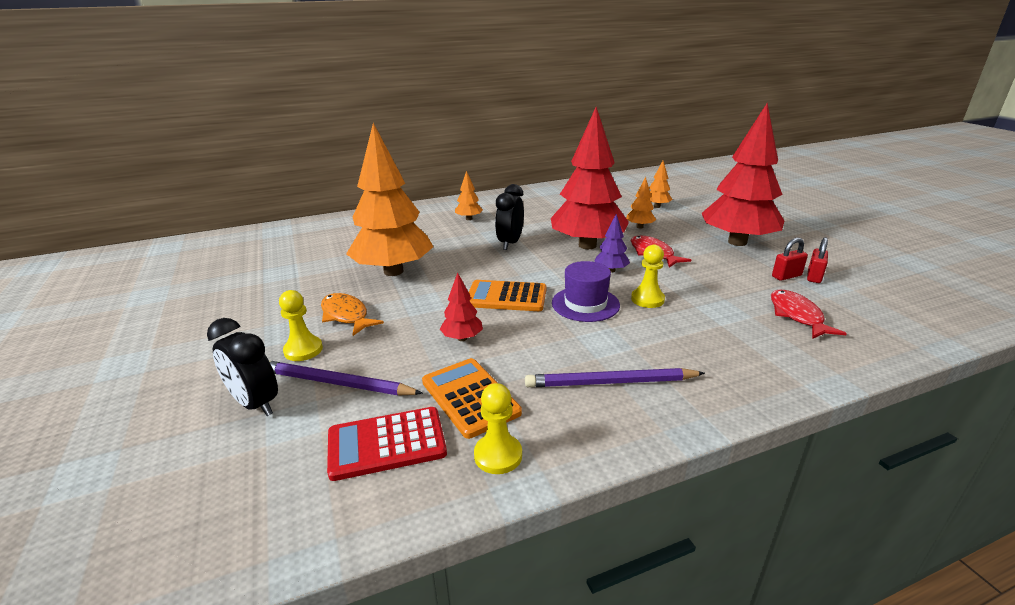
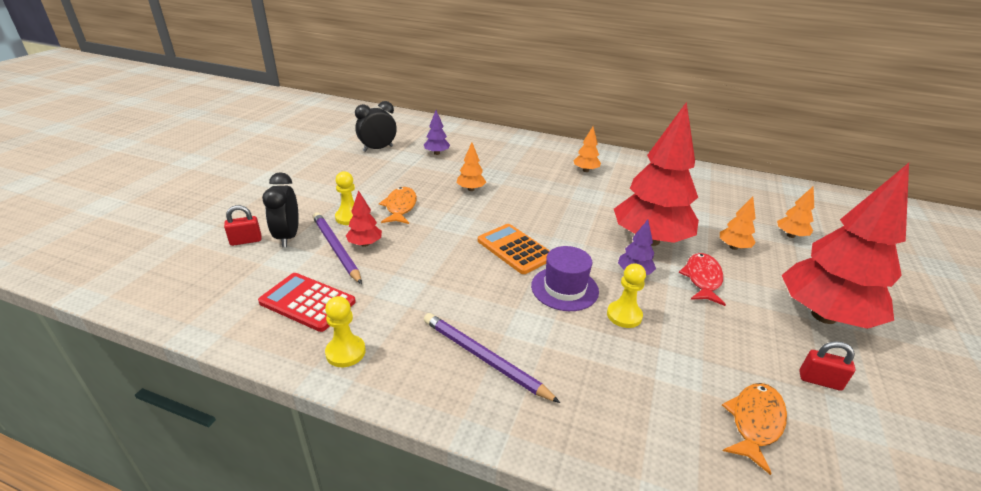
camera: 40 degrees right, 5 degrees up
(308, 257) = (437, 153): none -> purple tree
(393, 271) = (471, 189): orange tree -> orange tree, size x0.41
(462, 338) = (440, 262): red tree -> red tree (365, 244)
(470, 397) = (386, 305): orange calculator -> none
(510, 243) = (586, 206): black clock -> black clock (378, 149)
(797, 315) = (755, 422): red fish -> orange fish
(814, 276) = (857, 401): red padlock -> red padlock (246, 241)

